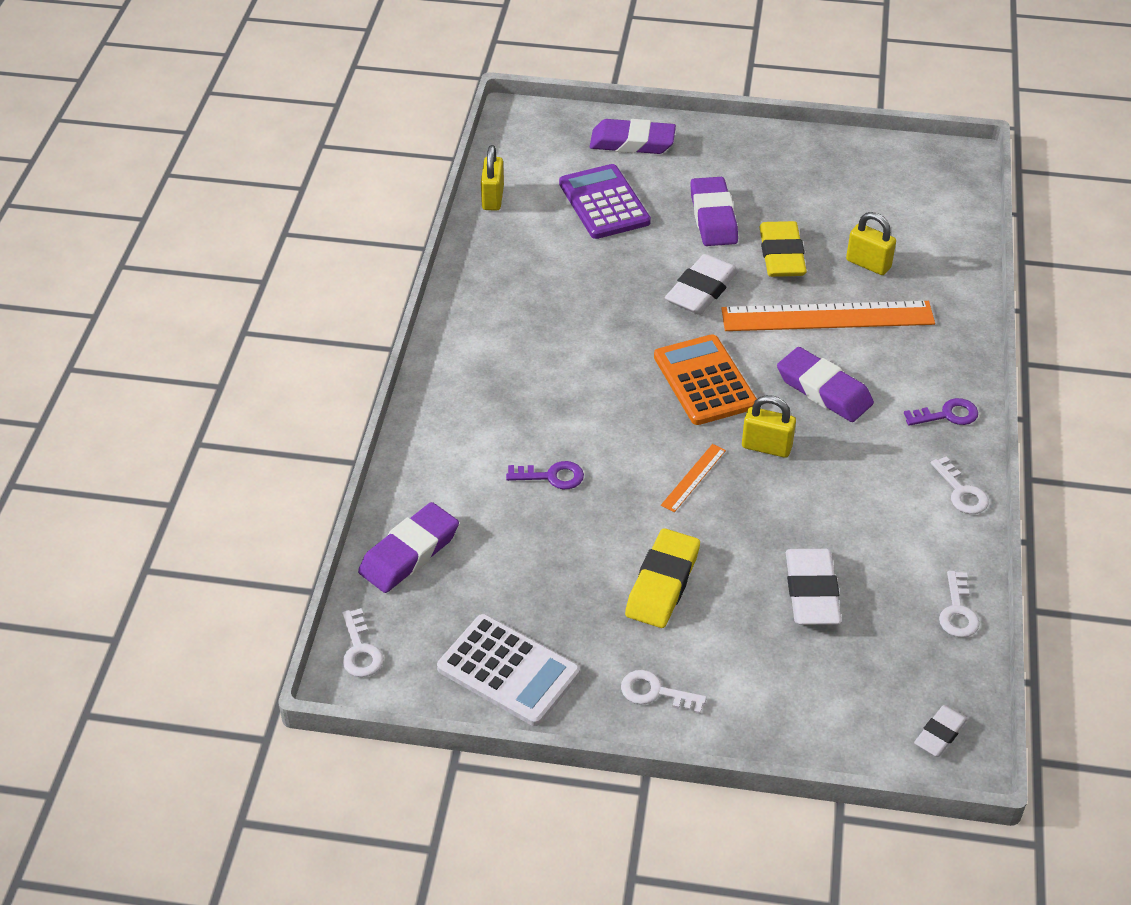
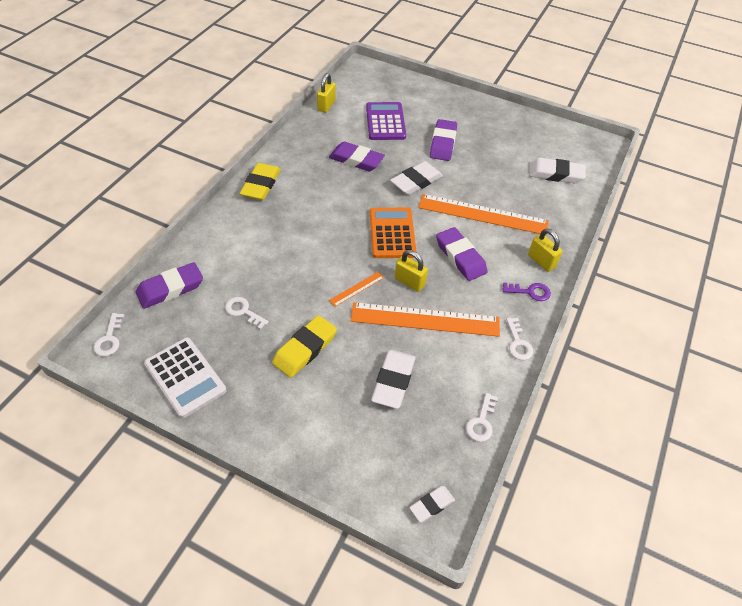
camera: 15 degrees right, 5 degrees up
(552, 476) = (275, 266): purple key -> none
(632, 142) = (417, 94): purple eraser -> purple eraser (356, 160)
(655, 692) = (264, 418): white key -> white key (243, 311)
(781, 255) = (472, 173): yellow eraser -> yellow eraser (261, 185)
(815, 495) = (425, 320): none -> orange ruler
(868, 264) = (521, 190): yellow padlock -> yellow padlock (541, 261)
(908, 225) = (555, 174): none -> white eraser

